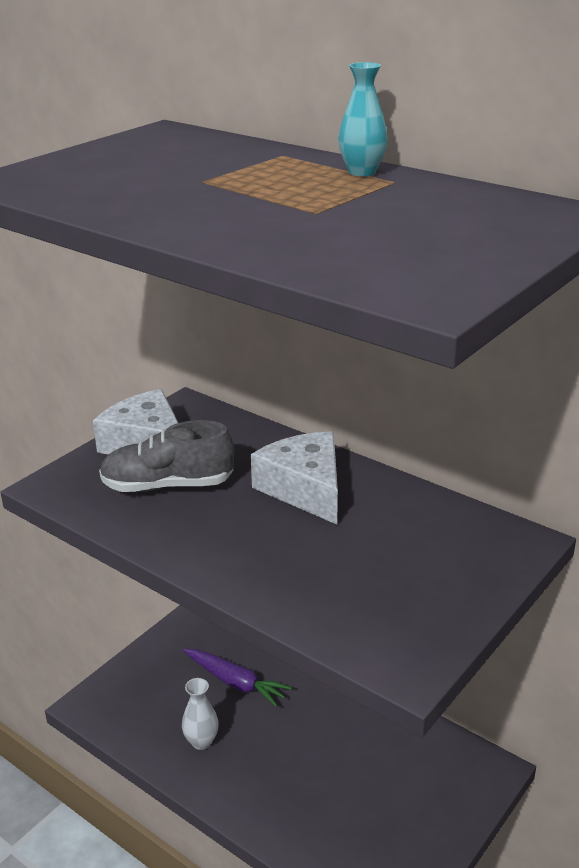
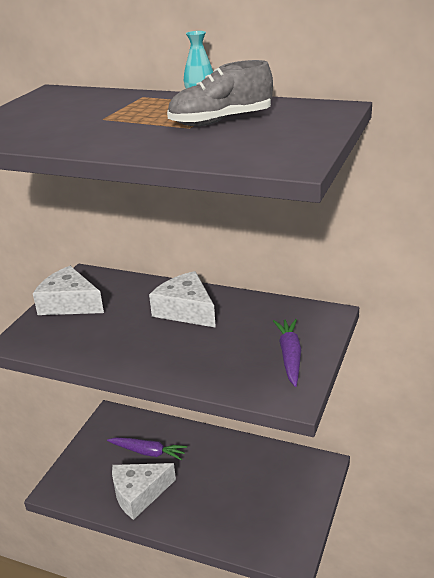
camera: 15 degrees left, 0 degrees up
(168, 485) = (95, 326): grey shoe -> grey shoe (221, 121)
(201, 741) = (139, 494): white vase -> white cheese
(431, 596) = (290, 356): none -> purple carrot

